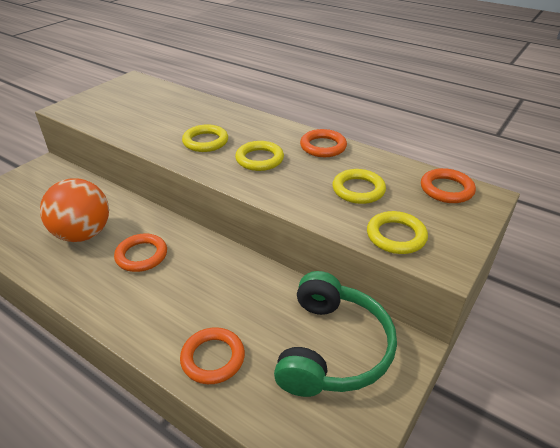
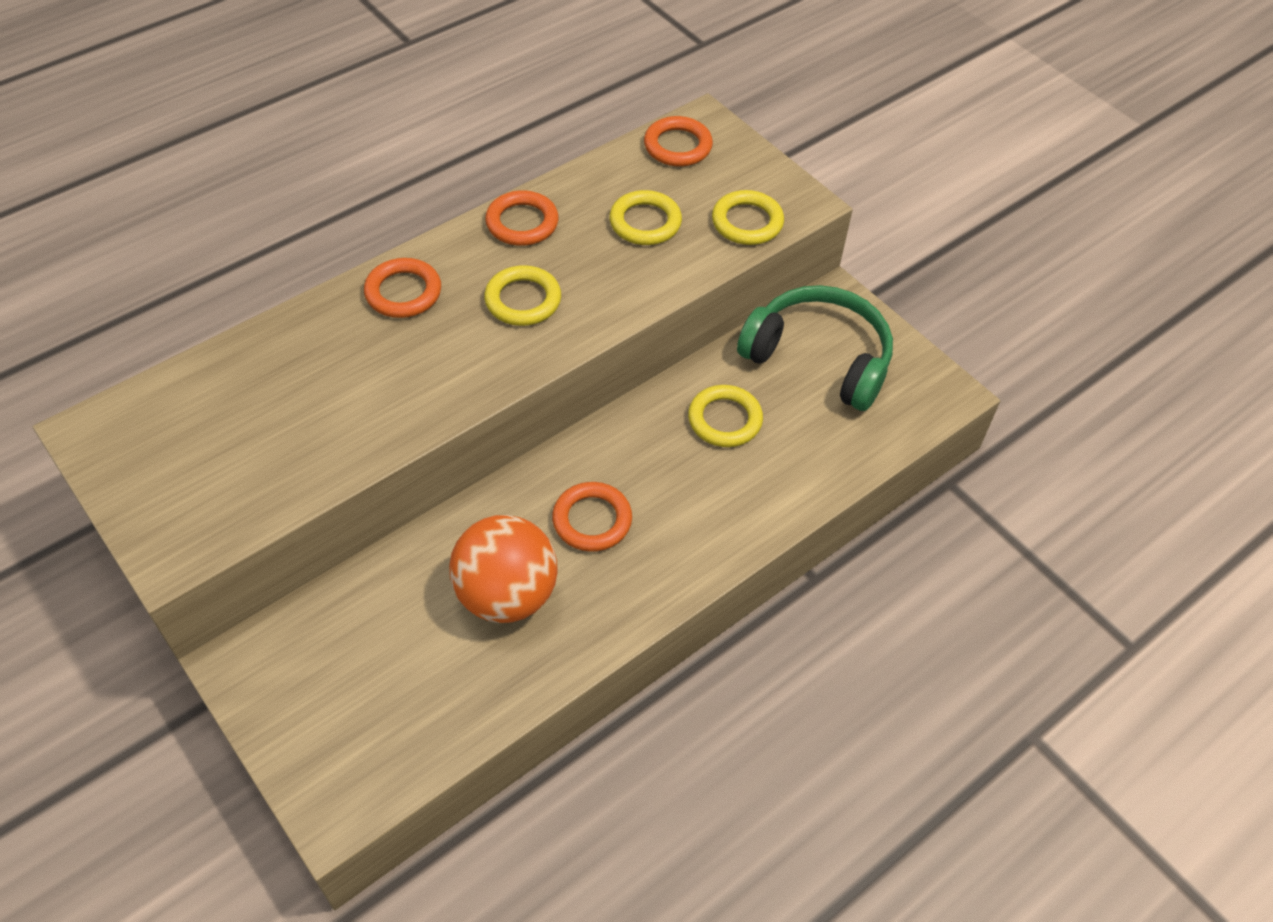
camera: 75 degrees left, 15 degrees up
(205, 141) = (435, 353): yellow ring -> yellow ring (724, 420)
(213, 358) = (802, 467): orange ring -> orange ring (403, 292)

